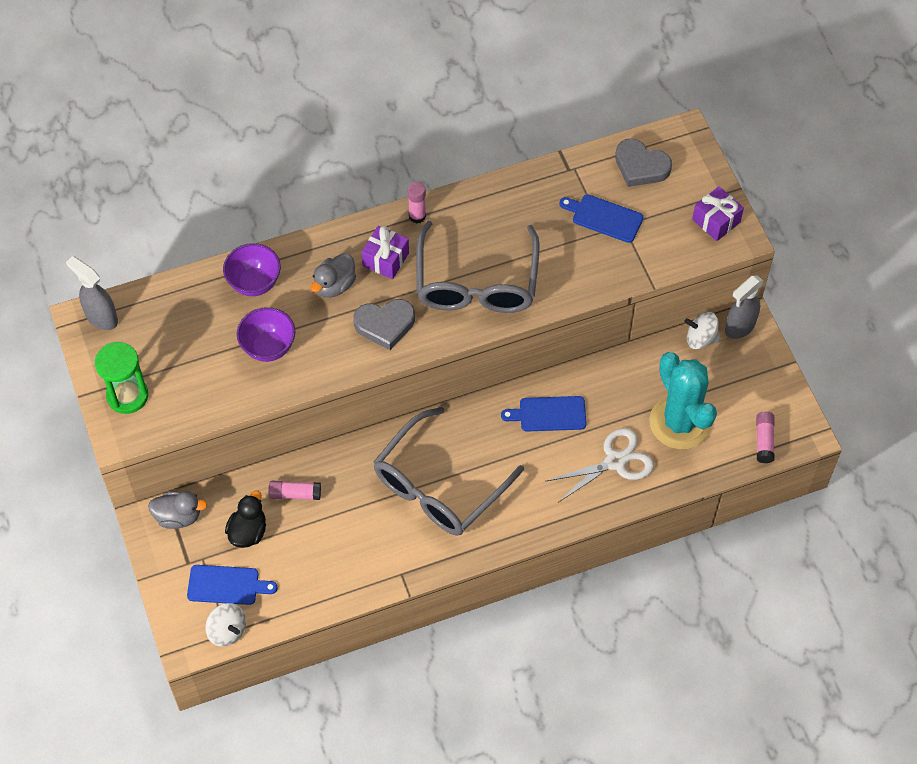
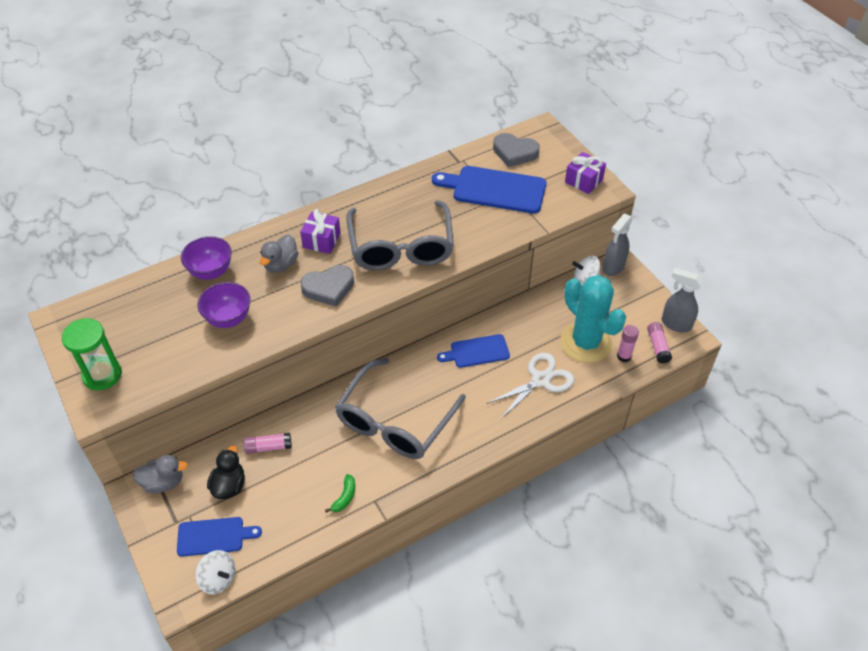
camera: 10 degrees left, 10 degrees down
(101, 317) = (75, 315): grey spray bottle -> grey spray bottle (675, 324)
(370, 564) = (345, 497): none -> green banana
(417, 216) = (343, 207): pink glue stick -> pink glue stick (624, 356)
(604, 217) = (495, 189): blue cutting board -> blue cutting board, size x1.65

